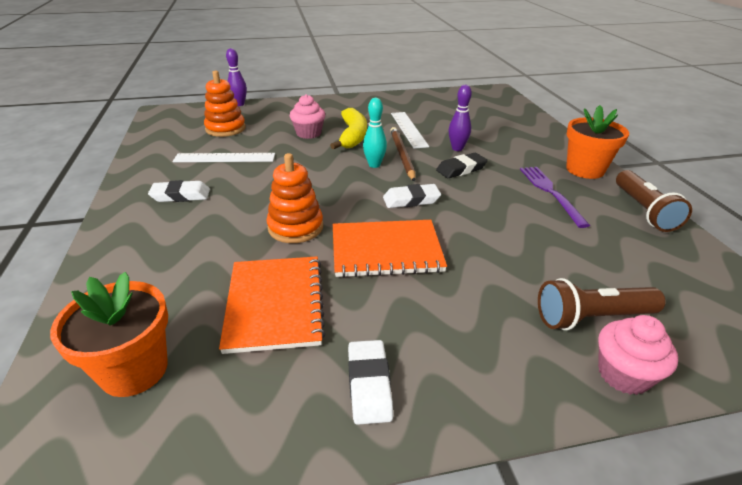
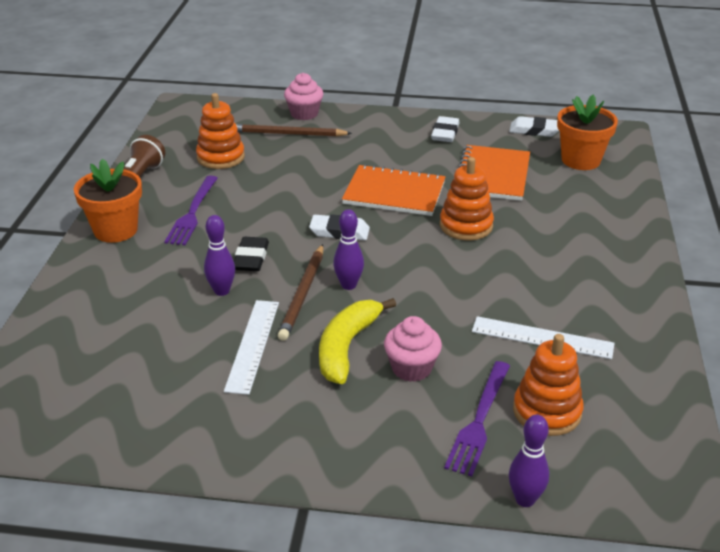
camera: 160 degrees left, 0 degrees up
(181, 195) = (587, 284): white eraser -> white eraser (534, 130)
(264, 121) = (479, 421): none -> purple fork
(374, 165) = (348, 285): turquoise bowling pin -> purple bowling pin
(461, 169) = (251, 258): black eraser -> black eraser turned 75 degrees counterclockwise
(592, 317) = (288, 134): brown flashlight -> brown pencil
(615, 257) = (220, 157): none -> orange stacking toy

